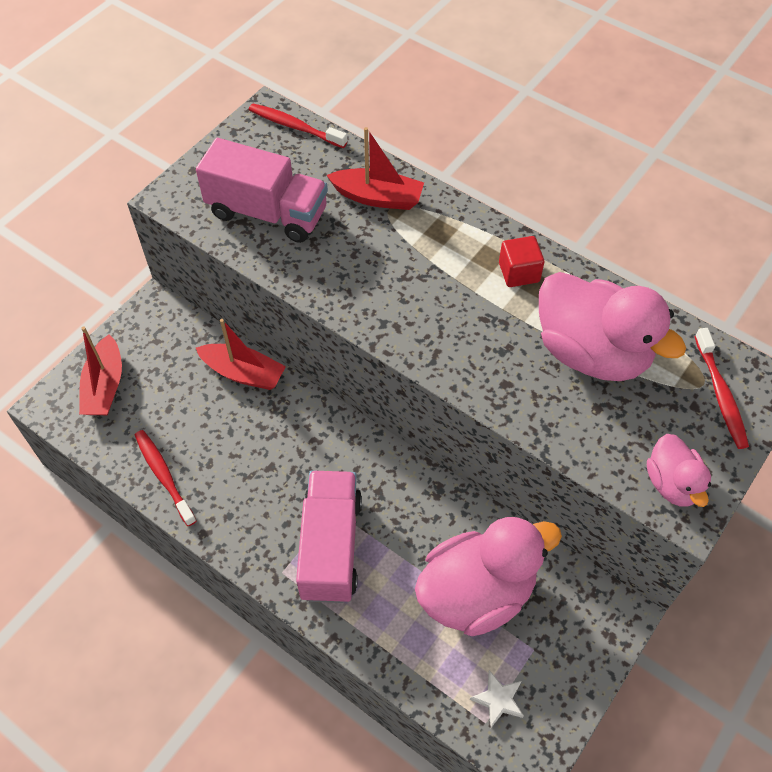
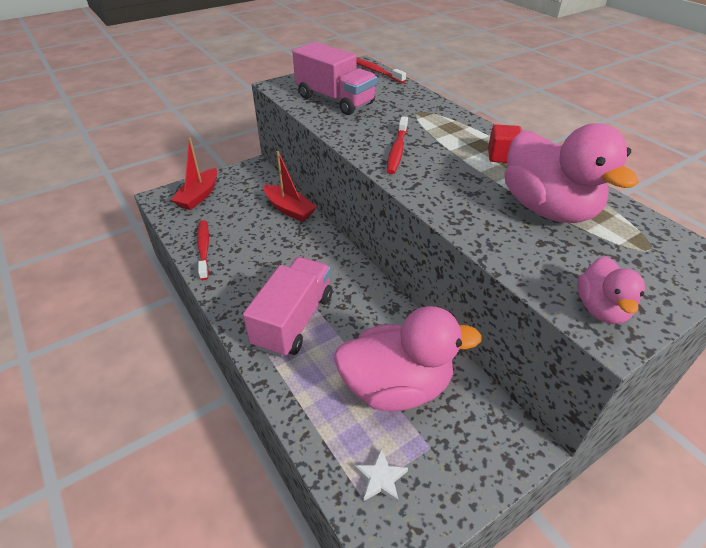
camera: 20 degrees right, 15 degrees down
(377, 197) = (413, 106): red boat -> none
(720, 394) = (665, 259): red toothbrush -> red toothbrush (397, 150)

